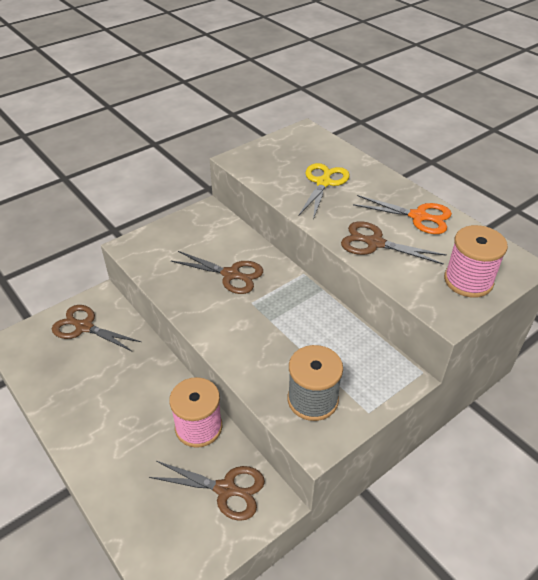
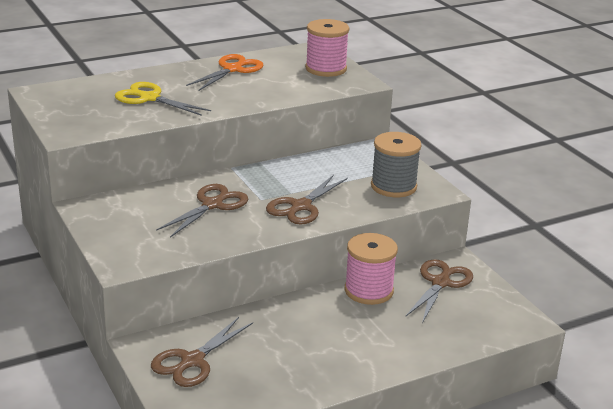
camera: 80 degrees left, 15 degrees down
(375, 243) = (260, 92): brown scissors -> brown scissors (301, 206)

